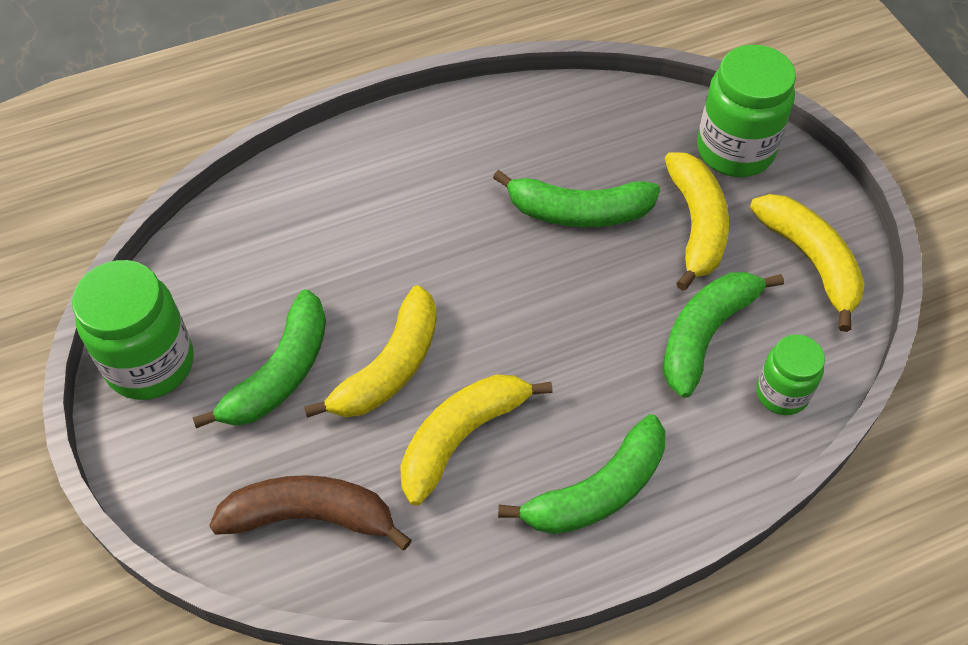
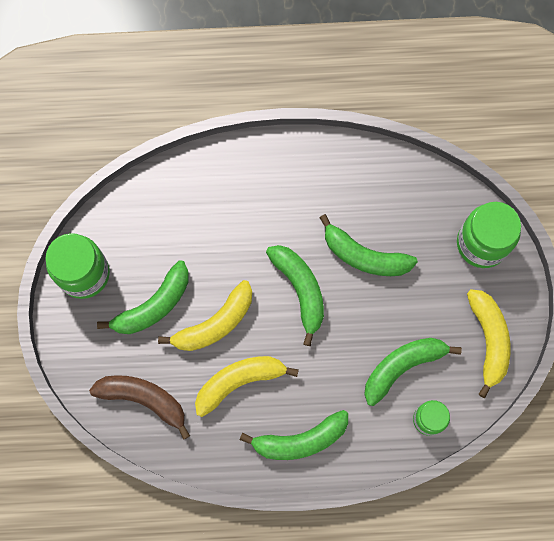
camera: 20 degrees right, 20 degrees up
(504, 282) = (300, 290): none -> green banana
(696, 225) = (431, 290): yellow banana -> none

